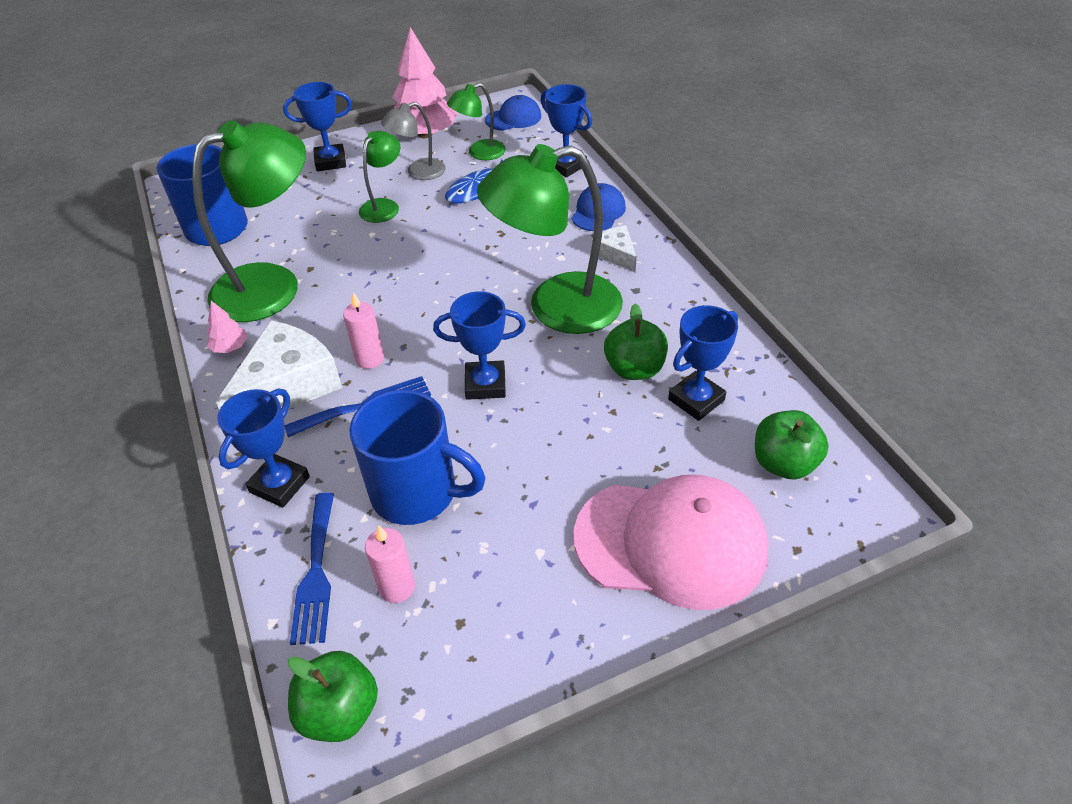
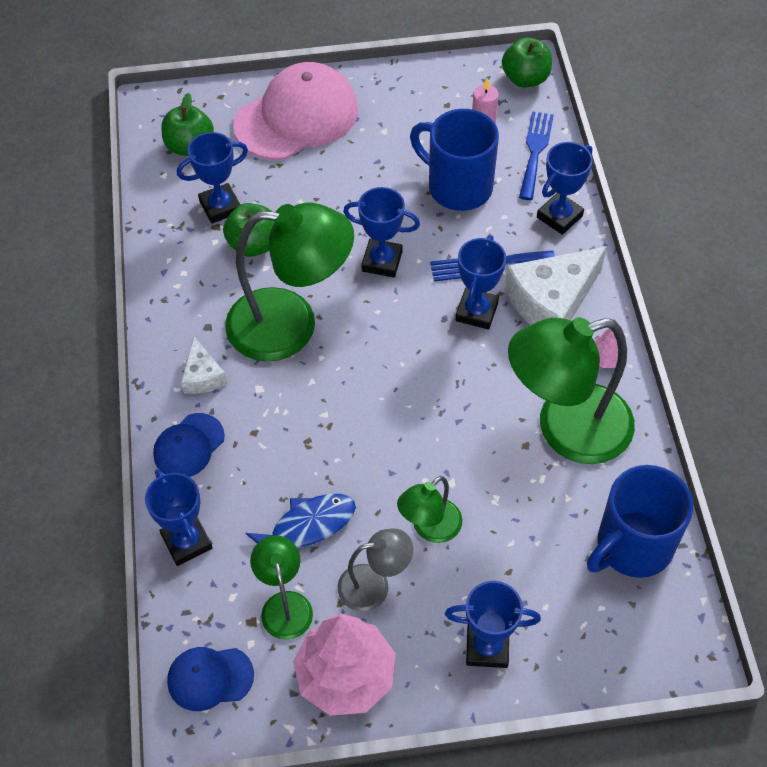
camera: 165 degrees left, 10 degrees up
(370, 359) = (476, 312): pink candle -> blue trophy
(479, 153) = (284, 604): green lamp -> green lamp turned 90 degrees counterclockwise
(671, 542) = (297, 117): pink cap -> pink cap turned 120 degrees clockwise

